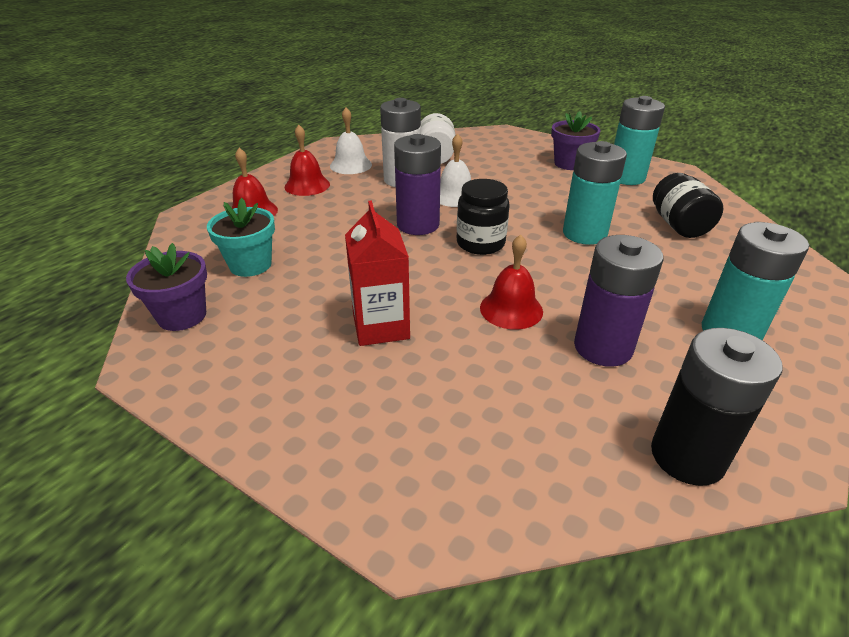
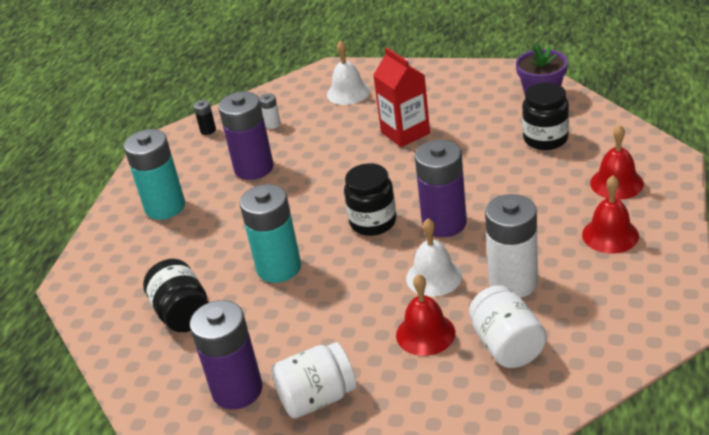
camera: 165 degrees right, 0 degrees up
(250, 265) = (545, 139): turquoise flower pot -> black jar
(351, 165) = (601, 287): white bell -> white bell (348, 92)
(511, 309) = (322, 173): red bell -> red bell (425, 333)
(563, 421) = (272, 124): none -> white battery
(569, 164) = (317, 398): purple flower pot -> white jar
(626, 177) = (237, 390): turquoise battery -> purple battery
(687, 456) = (208, 130): black battery -> black battery, size x0.43

